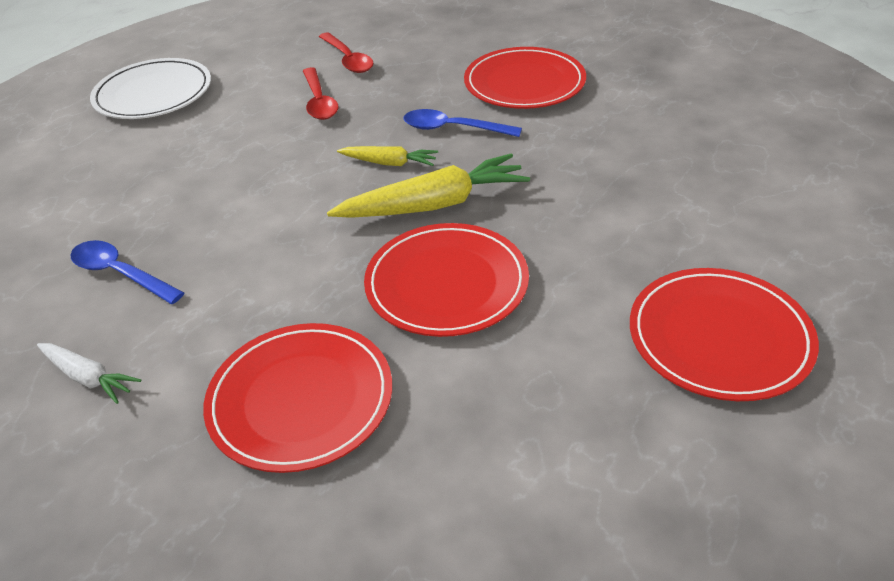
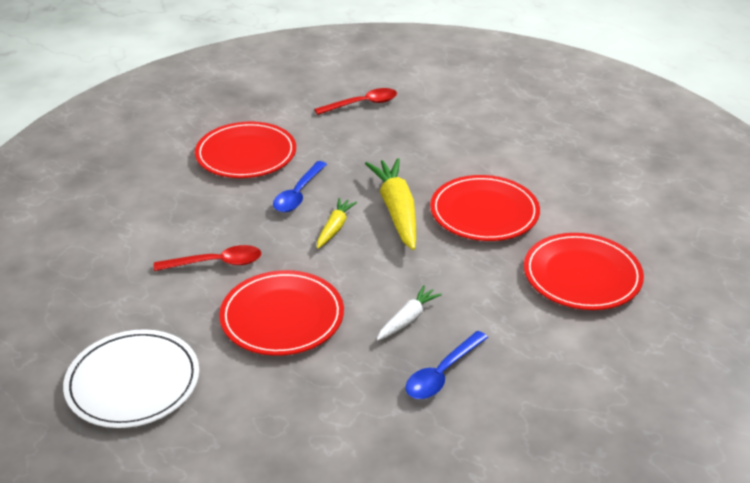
camera: 85 degrees left, 5 degrees down
(88, 377) = (558, 377): white carrot -> white carrot (408, 319)
(348, 59) = (143, 244): red spoon -> red spoon (362, 104)
(719, 337) = (543, 129): red plate -> red plate (282, 317)

